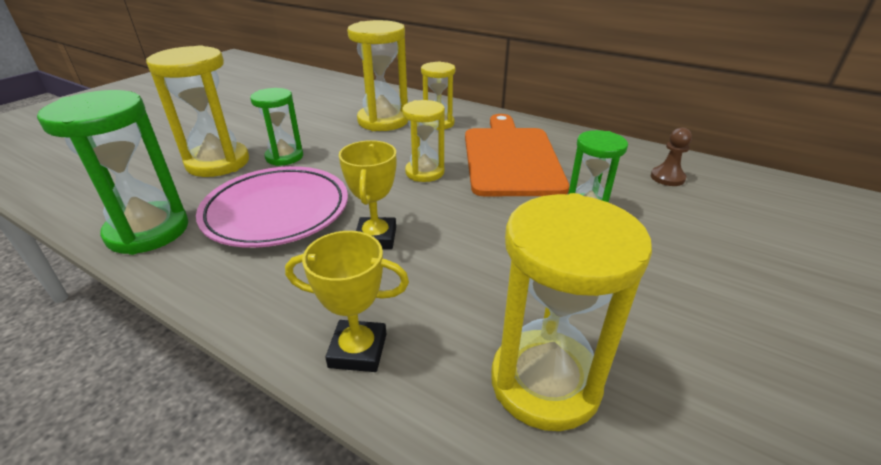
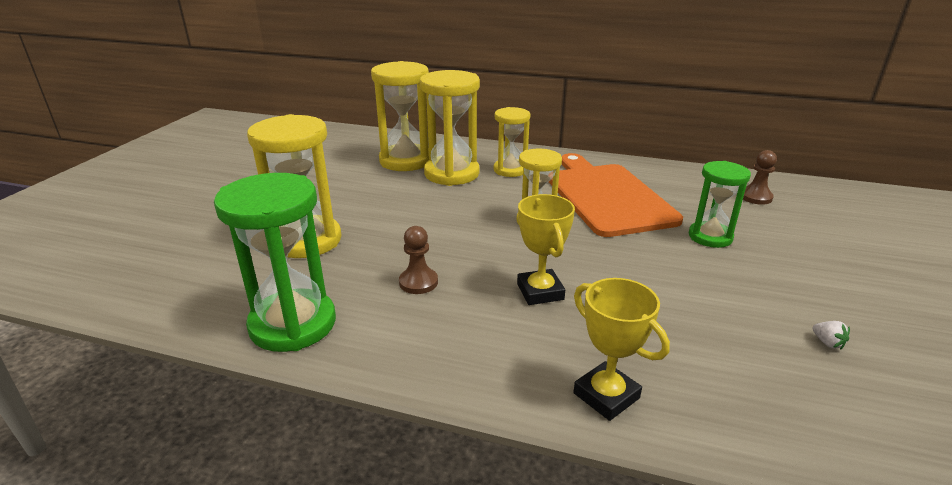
camera: 15 degrees left, 5 degrees down
(277, 212) = (418, 282): pink plate -> brown pawn
(284, 157) = (377, 224): green hourglass -> none
(358, 350) = (606, 395): yellow trophy -> yellow trophy turned 60 degrees clockwise
(545, 382) = (780, 388): yellow hourglass -> yellow hourglass (405, 161)
(636, 344) = (827, 343): none -> white strawberry

